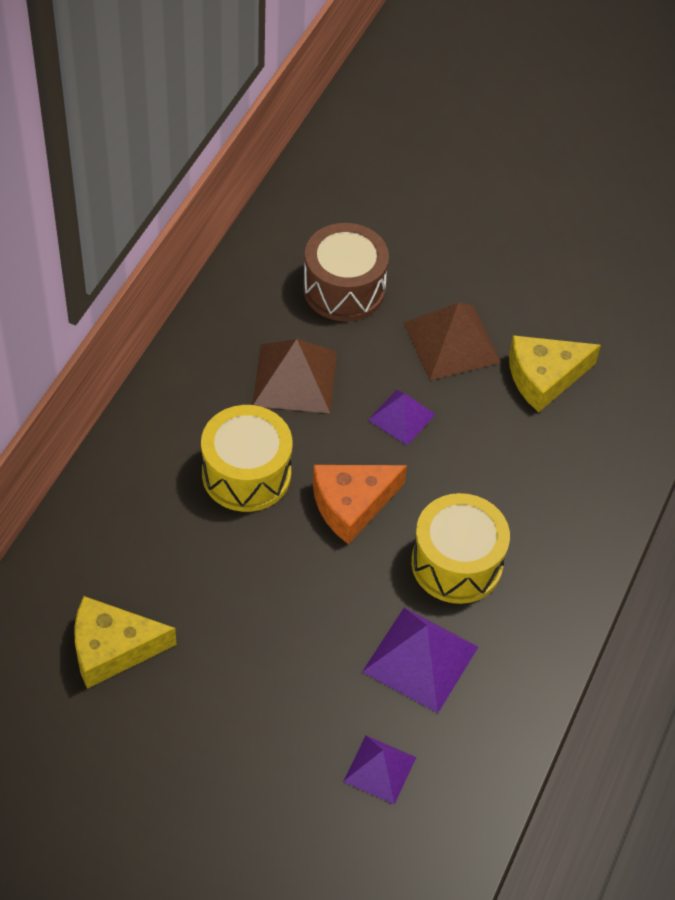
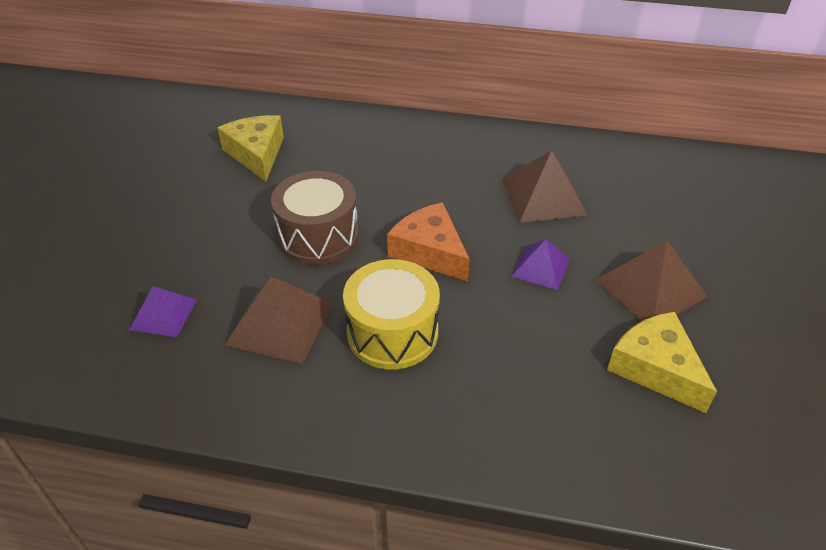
camera: 80 degrees right, 10 degrees down
(246, 474) = (434, 188): yellow drum -> none
(344, 289) = (659, 208): brown drum -> brown drum (318, 236)
(420, 659) = (280, 323): purple pyramid -> brown pyramid

